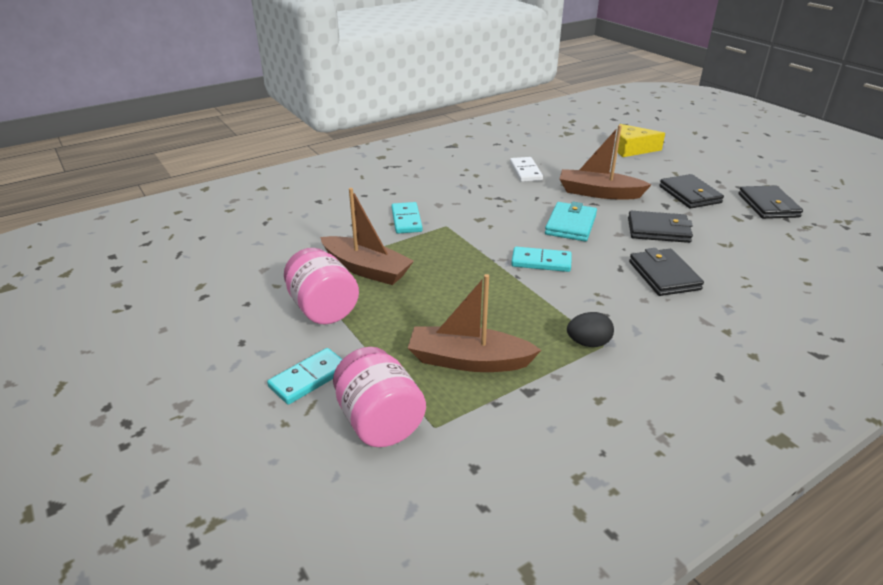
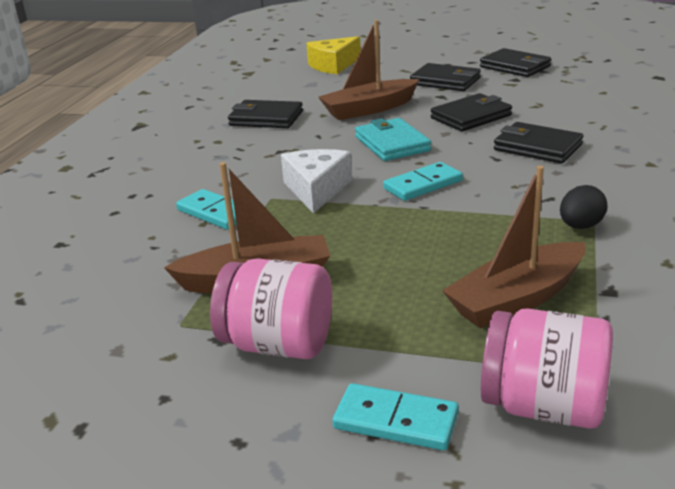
camera: 40 degrees left, 5 degrees down
(309, 378) = (396, 421): turquoise domino -> turquoise domino turned 75 degrees counterclockwise
(477, 233) = (316, 189): none -> white cheese
(525, 171) = (266, 118): white domino -> black wallet

